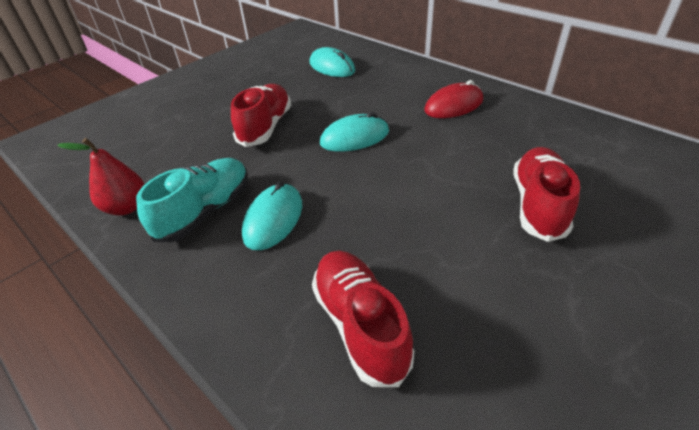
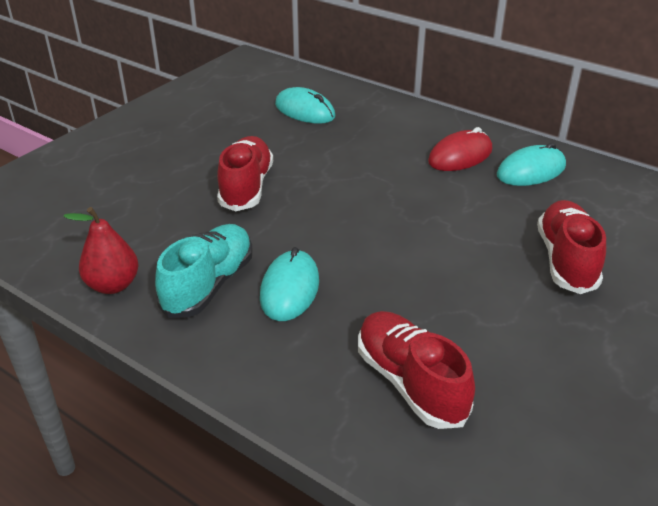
camera: 10 degrees left, 5 degrees down
(354, 137) = (355, 196): turquoise mouse -> turquoise mouse (531, 171)

